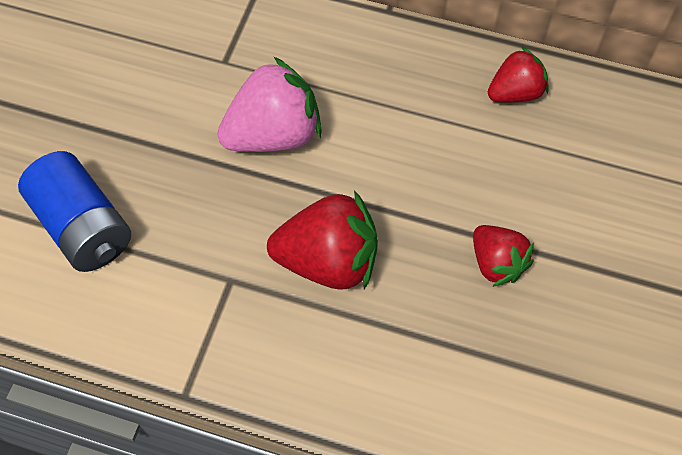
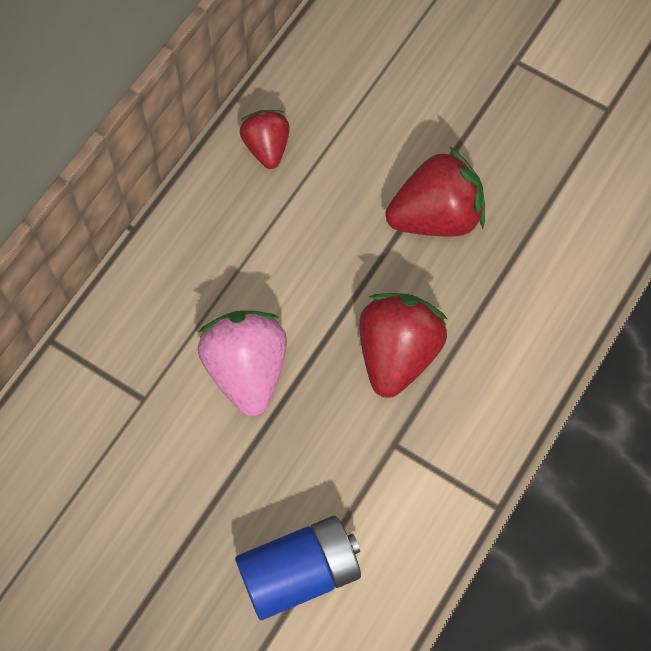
camera: 75 degrees left, 5 degrees up
(496, 263) = (436, 216): red strawberry -> red strawberry, size x1.64

